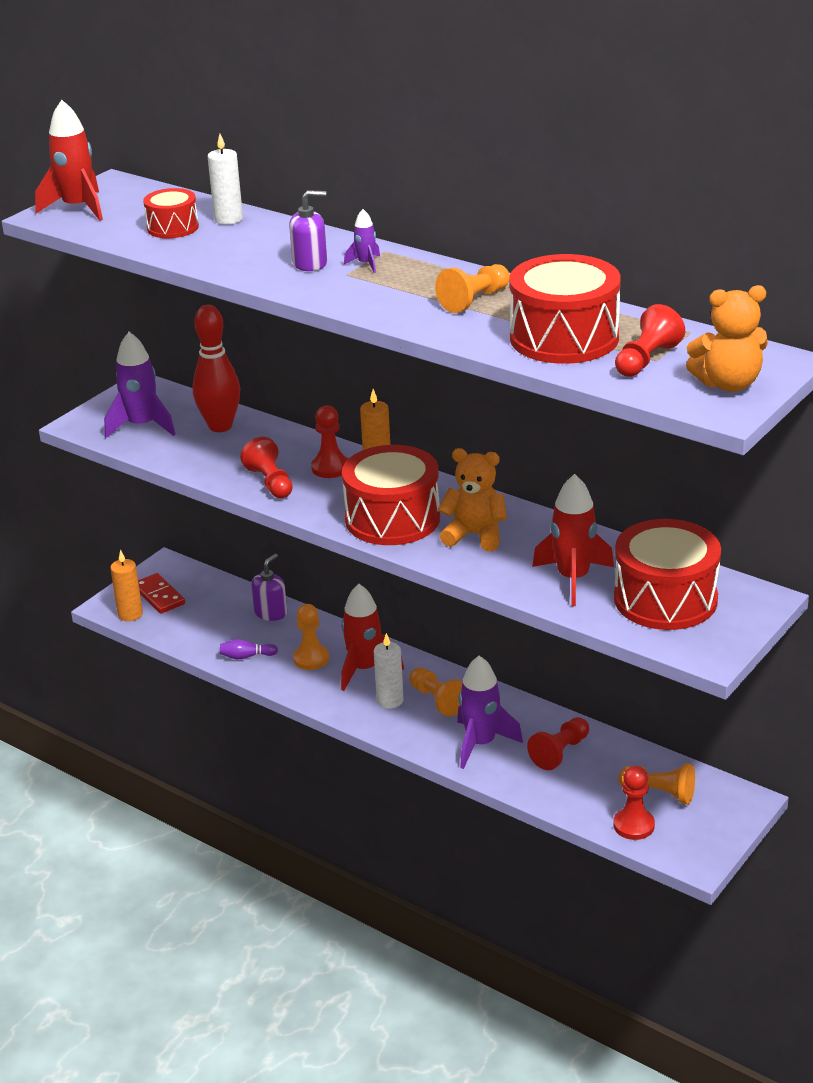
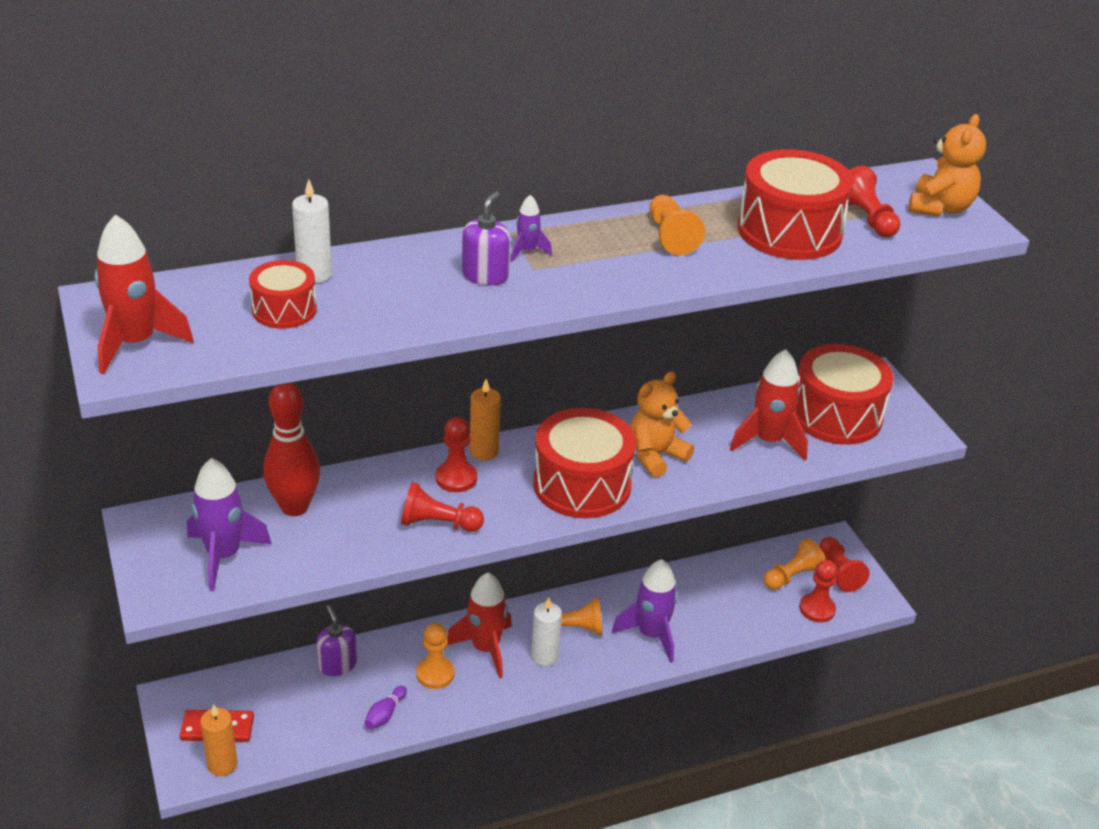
camera: 60 degrees left, 5 degrees up
(560, 752) = (701, 599): red pawn -> red pawn (839, 572)

